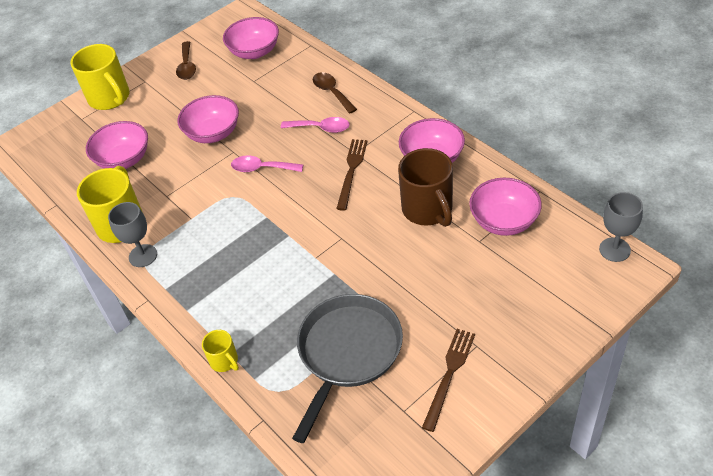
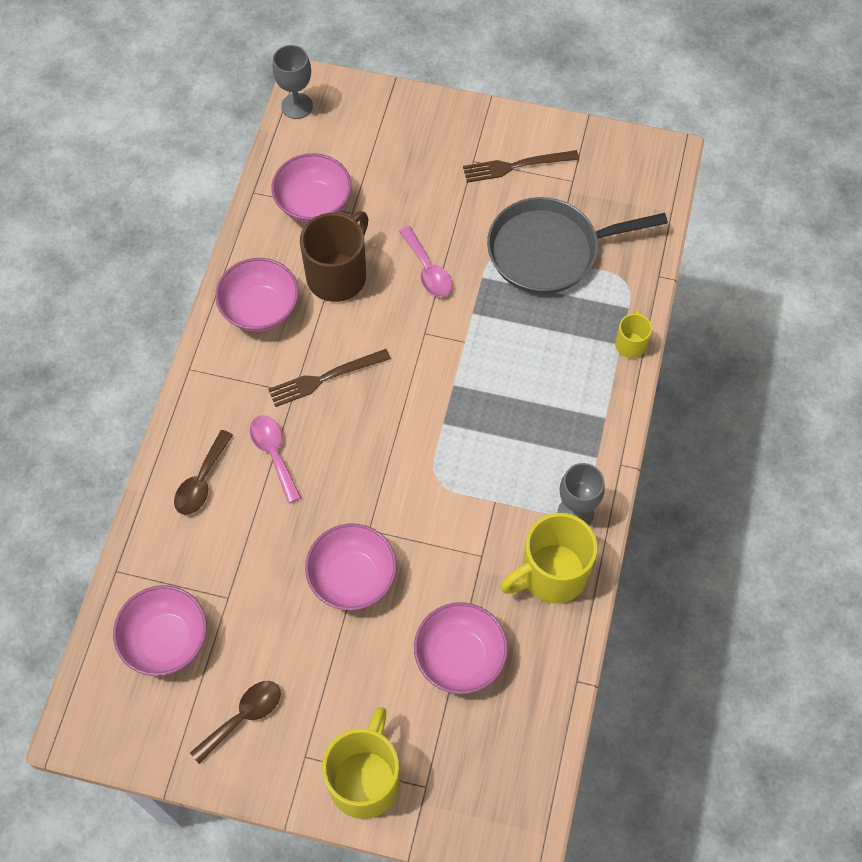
camera: 130 degrees left, 15 degrees up
(262, 168) = (376, 477): pink spoon -> pink spoon (428, 270)

